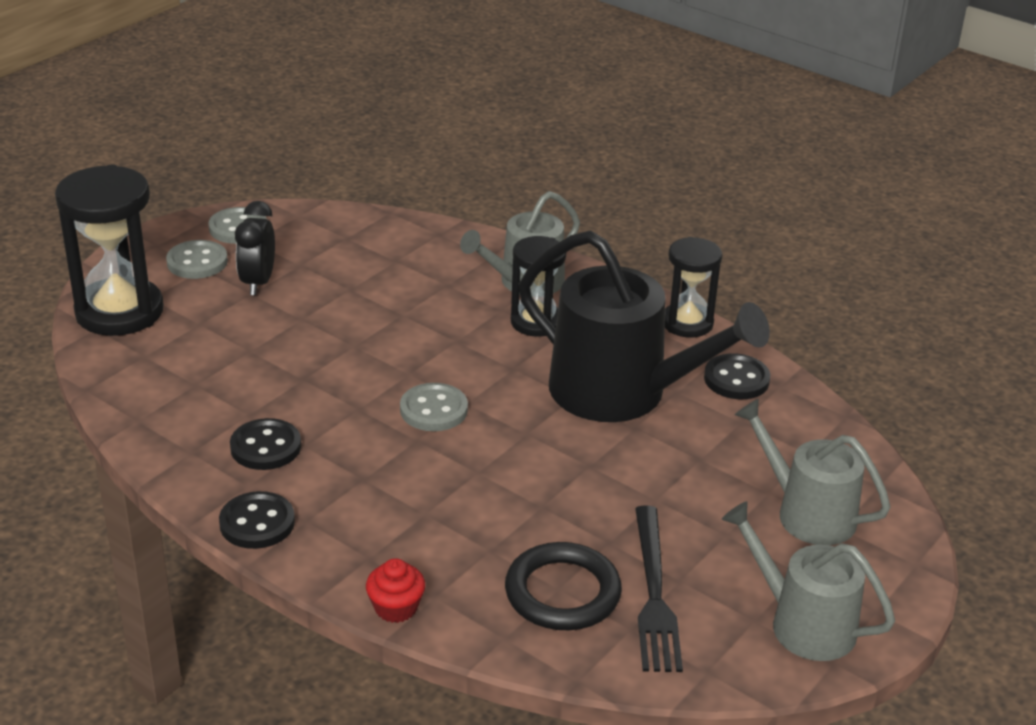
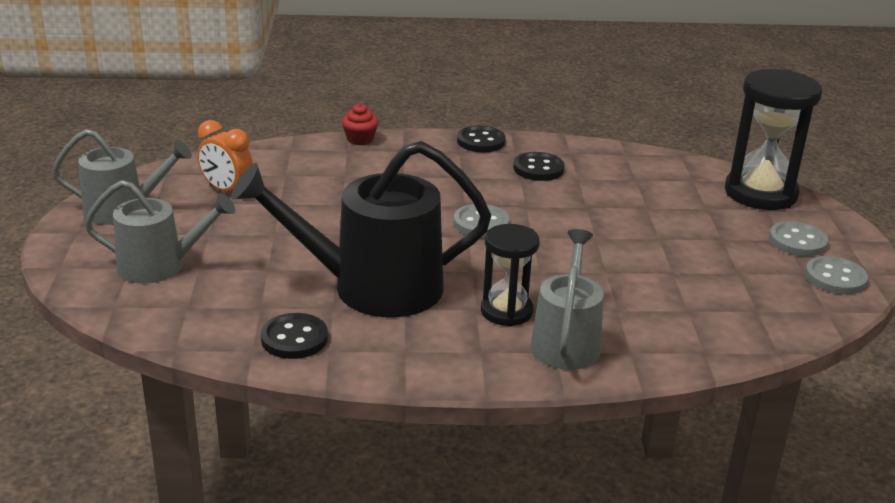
camera: 140 degrees right, 5 degrees down
(258, 282) = (733, 247): black clock -> none
(562, 592) = (281, 173): black ring -> none
(654, 594) = (227, 191): black fork -> orange clock
(687, 323) = (387, 371): black hourglass -> none

